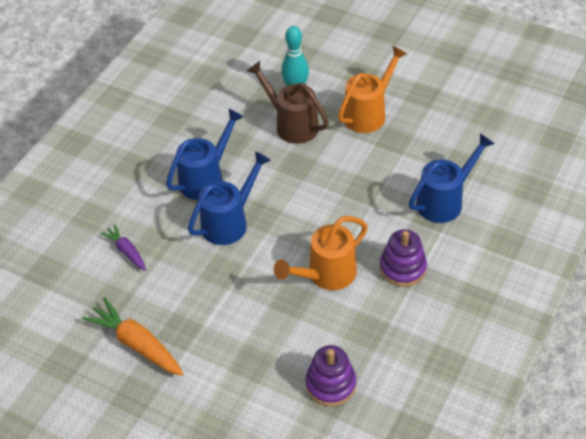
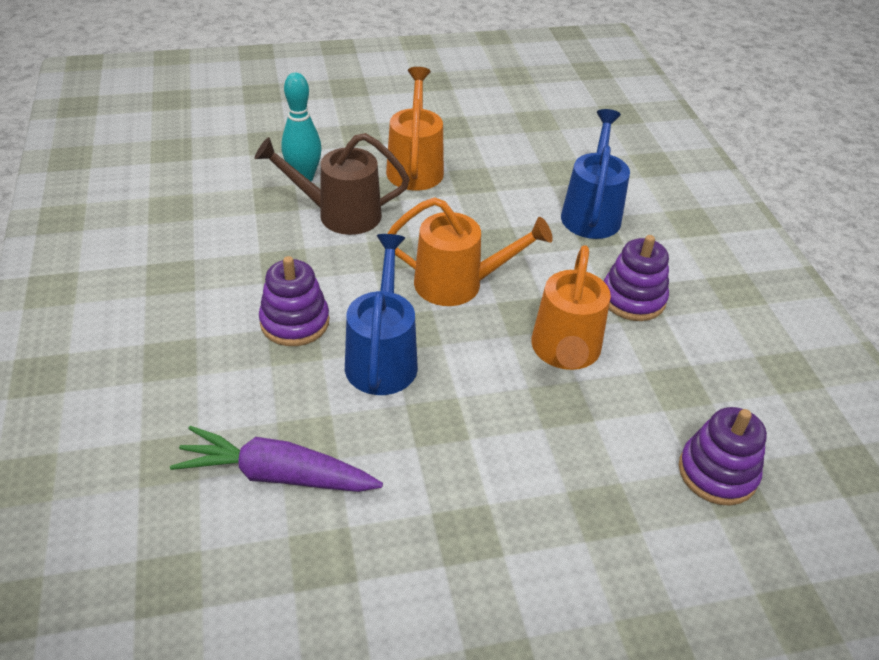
camera: 45 degrees left, 5 degrees down
(126, 251) = (276, 475): purple carrot -> purple carrot, size x1.69
(137, 344) = (428, 594): orange carrot -> none
(206, 178) = (295, 322): blue watering can -> purple stacking toy
(312, 203) = (459, 284): none -> orange watering can

